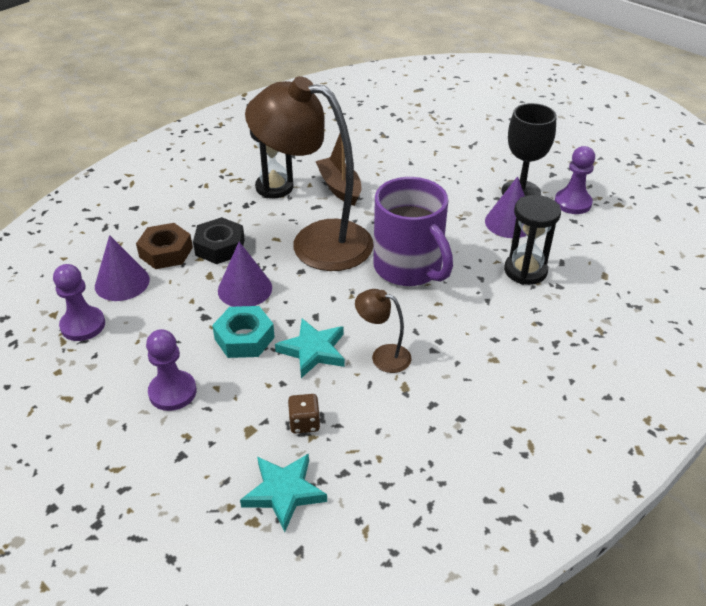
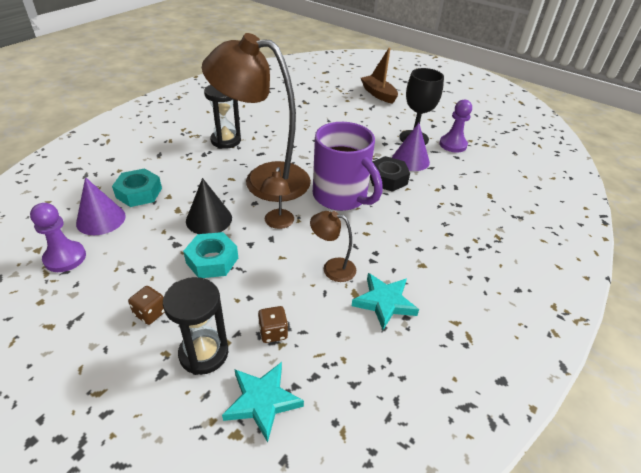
camera: 10 degrees left, 0 degrees up
(166, 252) = (139, 193): brown nut -> turquoise nut
(172, 392) = (150, 313): purple pawn -> brown dice
(220, 247) = (185, 187): black nut -> black nut (387, 179)
(245, 289) = (209, 219): purple cone -> black cone
(313, 351) = (273, 267): turquoise star -> turquoise star (384, 302)
(326, 298) = (278, 223): none -> brown lamp
(340, 188) = (277, 139): brown boat -> brown boat (378, 94)
(525, 271) = (430, 194): black hourglass -> black hourglass (204, 353)

